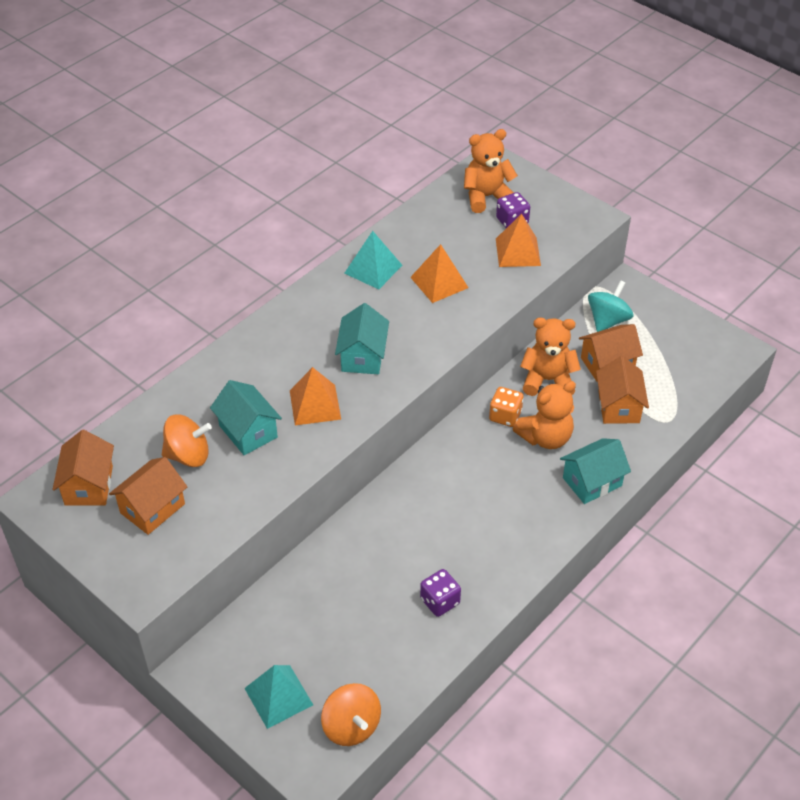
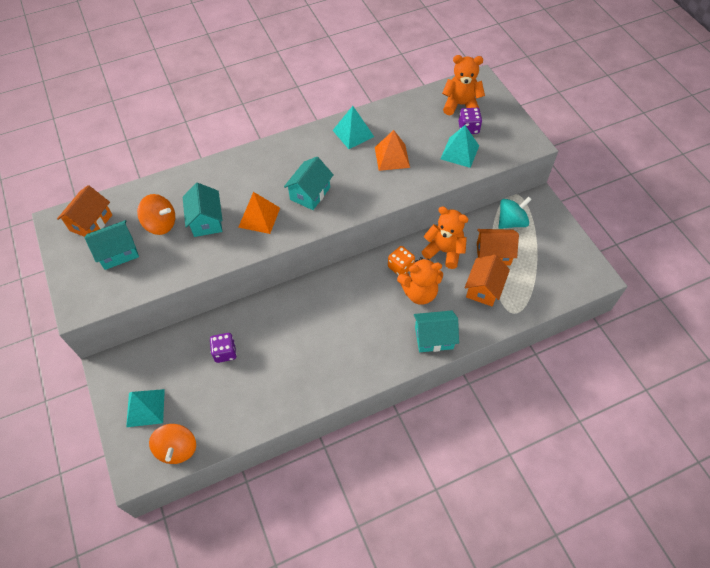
camera: 25 degrees right, 10 degrees up
(152, 508) = (118, 252): orange house -> turquoise house
(440, 601) = (282, 384): purple dice -> purple dice (225, 352)
(517, 252) = (459, 152): orange pyramid -> turquoise pyramid

